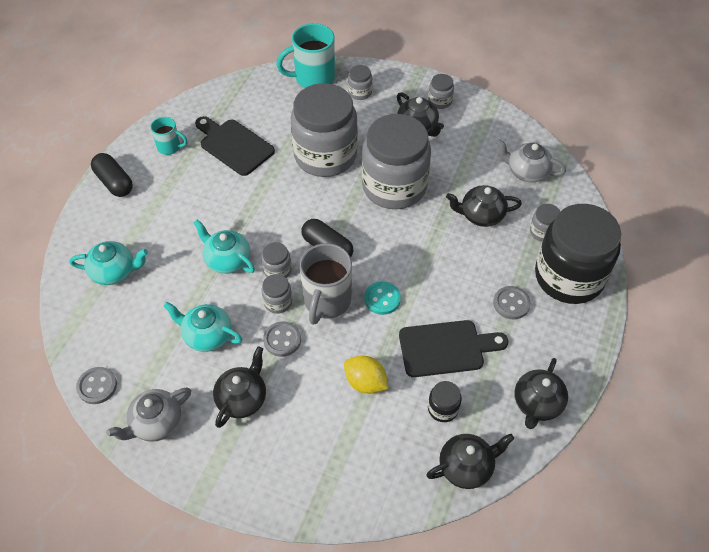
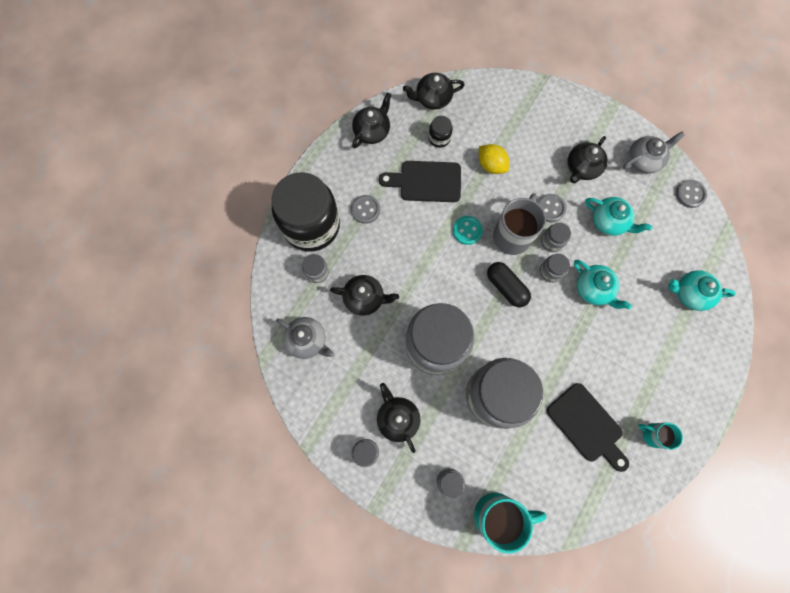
camera: 170 degrees left, 20 degrees up
(114, 182) = (703, 396): black capsule -> none

